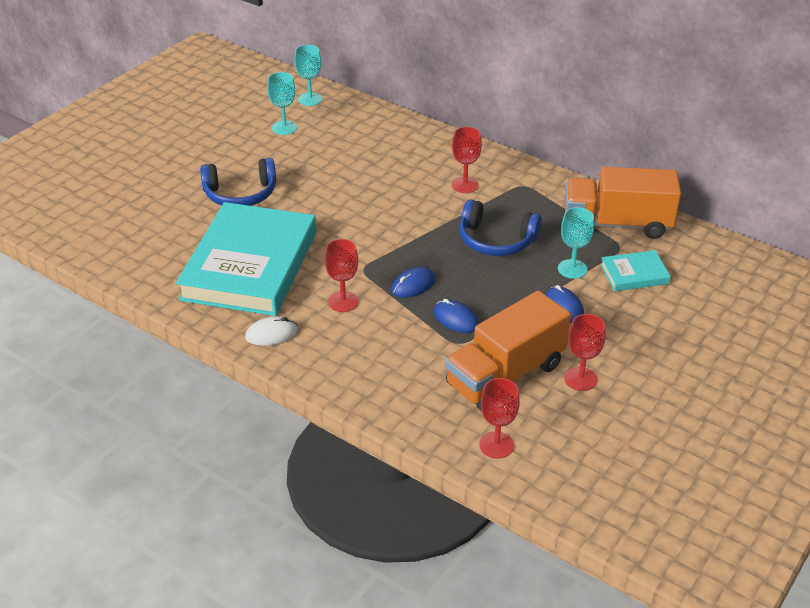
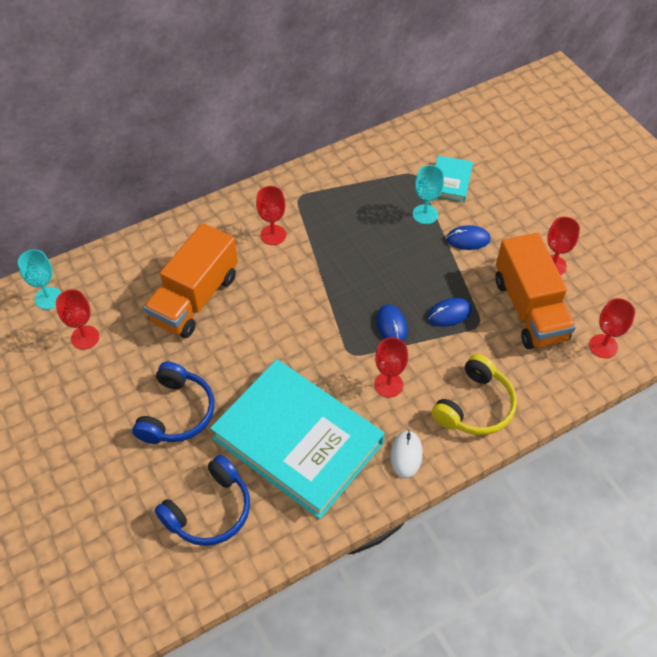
camera: 65 degrees left, 15 degrees up
(284, 128) = (85, 337): turquoise goblet -> red goblet
(354, 365) = (475, 406): none -> yellow headphones
(496, 240) = (363, 246): blue headphones -> blue headphones (209, 510)
(616, 224) = (384, 163): orange truck -> orange truck (195, 298)

